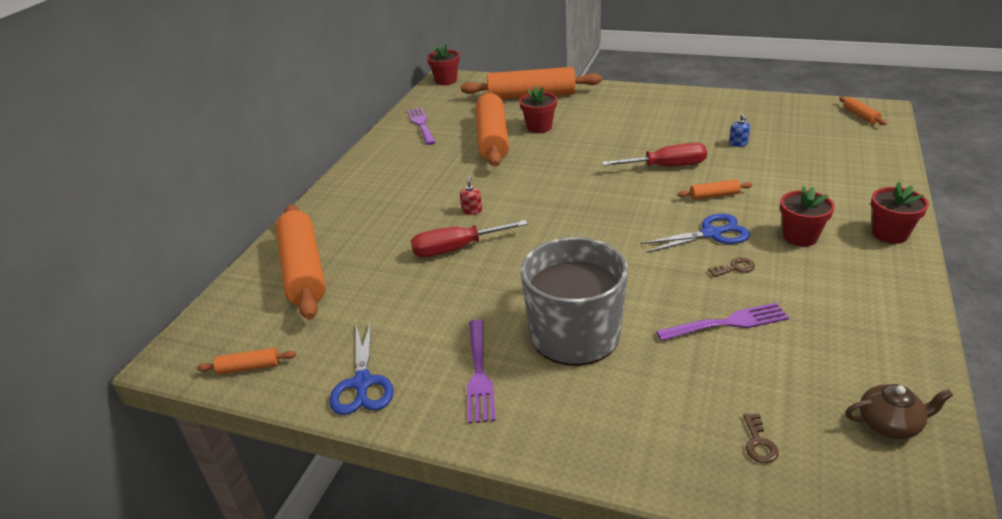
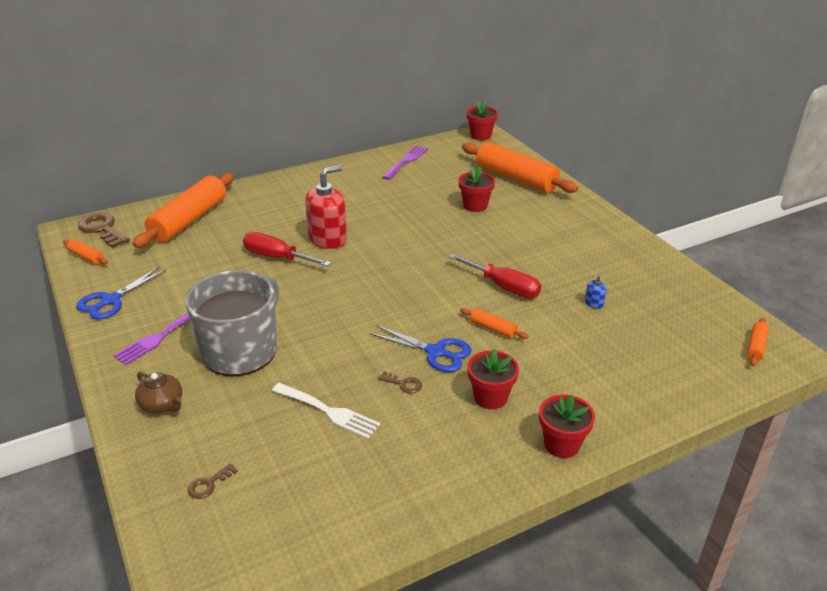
camera: 40 degrees right, 0 degrees up
(215, 334) = (102, 229): none -> brown key
(472, 210) = (328, 239): red soap dispenser -> red soap dispenser, size x2.46
(492, 139) = (429, 197): orange rolling pin -> none
(727, 323) = (328, 411): purple fork -> white fork
(890, 424) = (292, 541): brown teapot -> brown teapot (162, 404)

